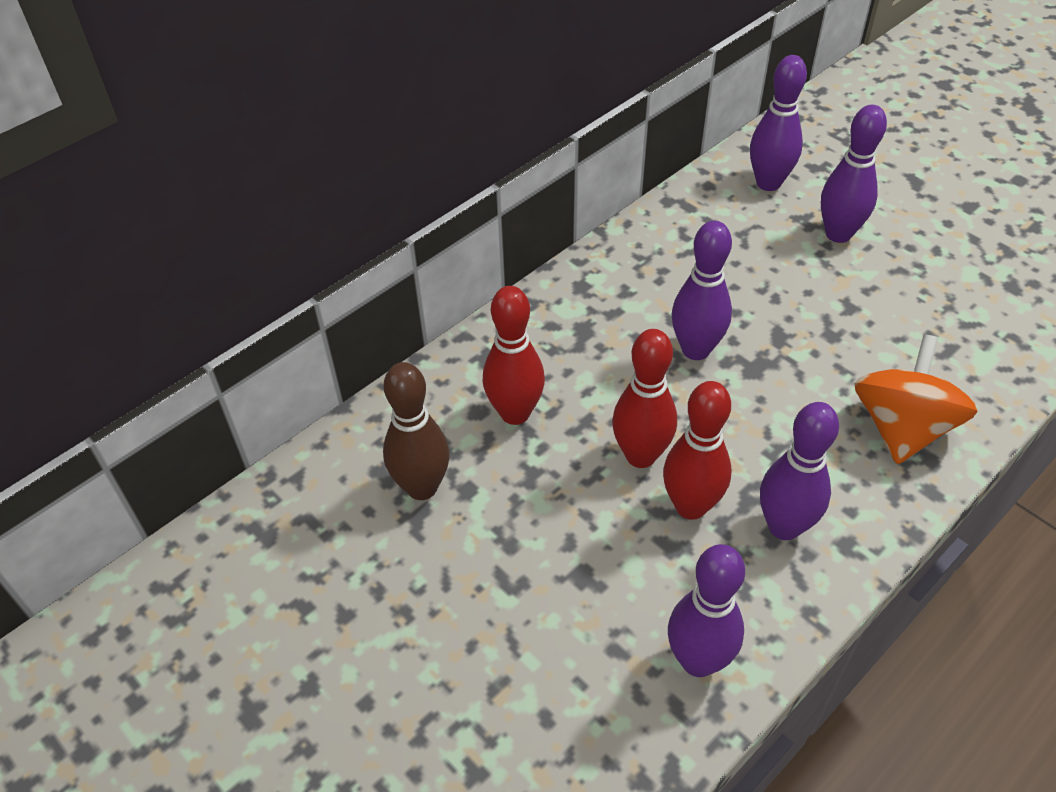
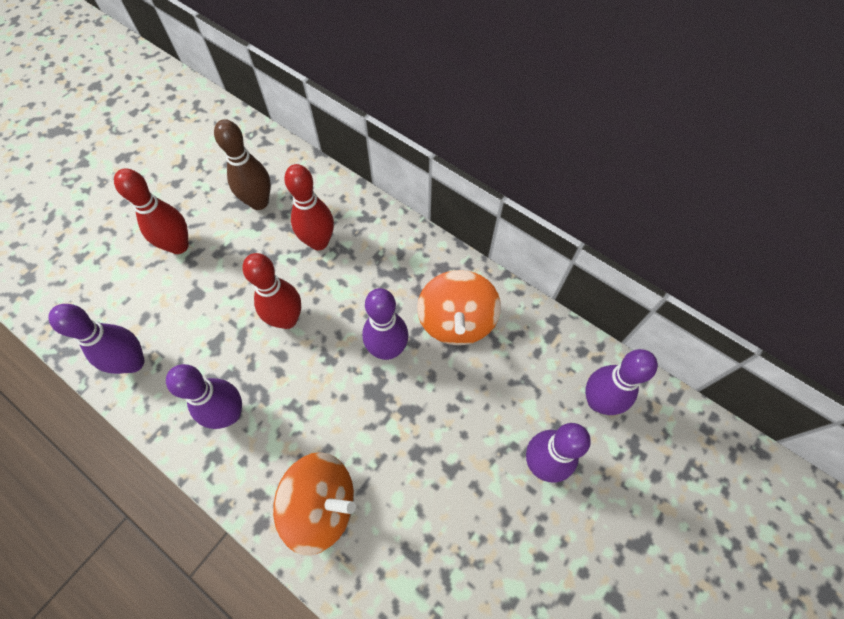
camera: 80 degrees right, 15 degrees up
(661, 281) = (456, 321): none -> orange spinning top
(690, 506) = (246, 353): red bowling pin -> red bowling pin (179, 246)

